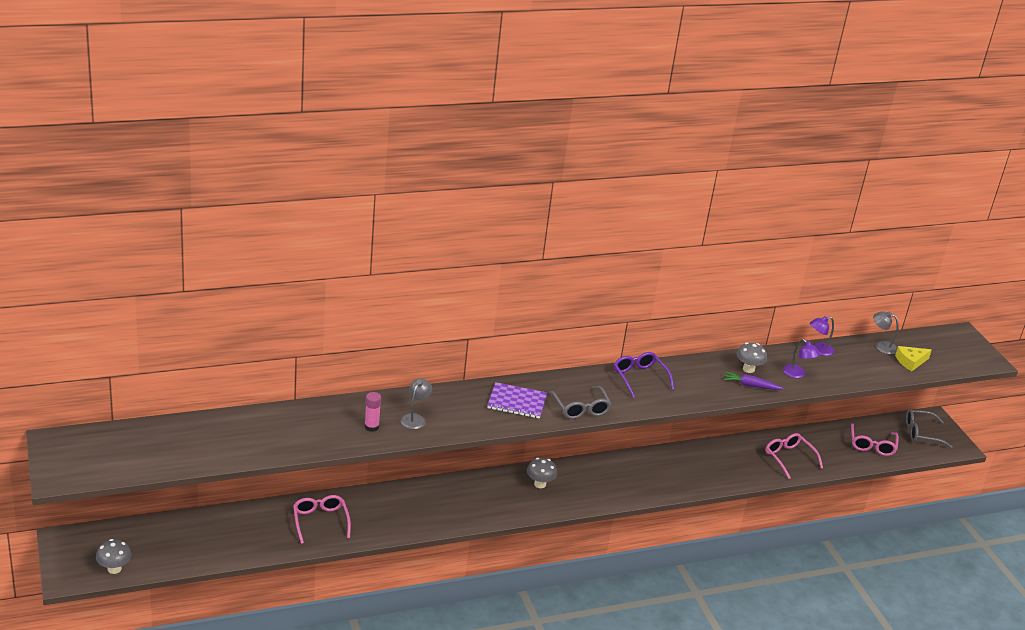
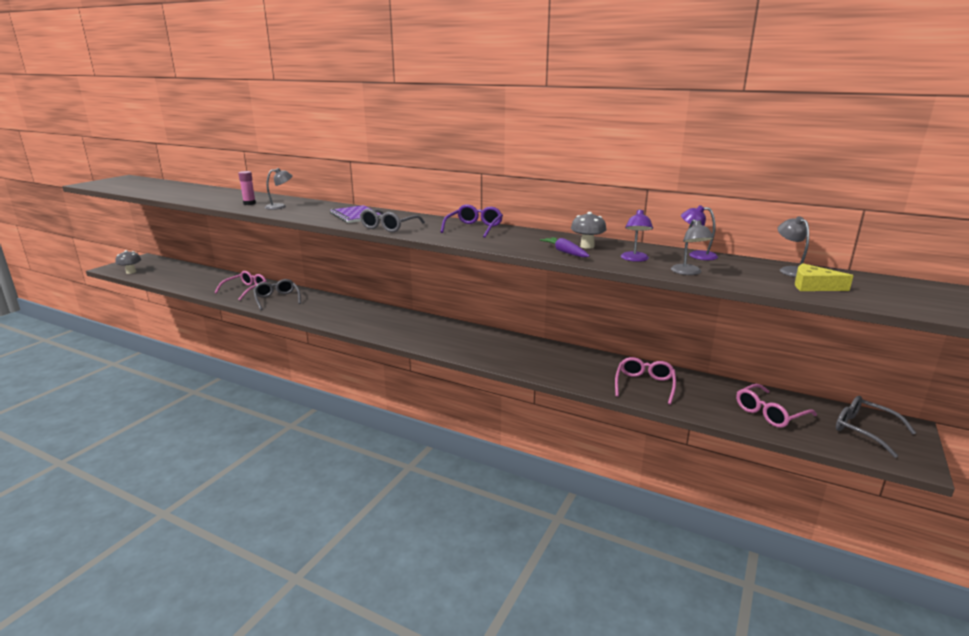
camera: 50 degrees right, 10 degrees down
(380, 516) = (277, 299): none -> grey glasses
(540, 484) = (398, 321): grey mushroom -> none
(843, 377) = (688, 272): none -> grey lamp

